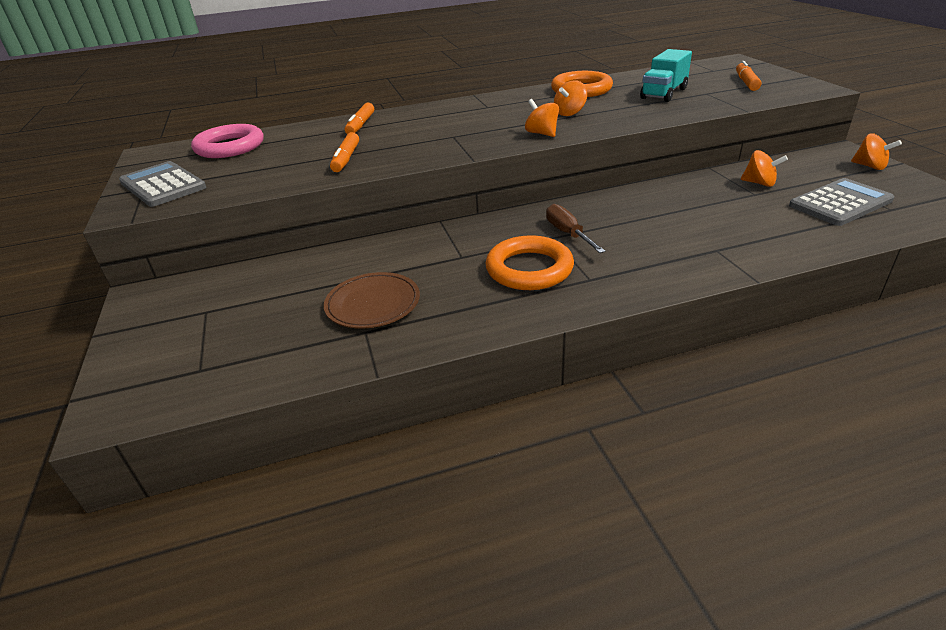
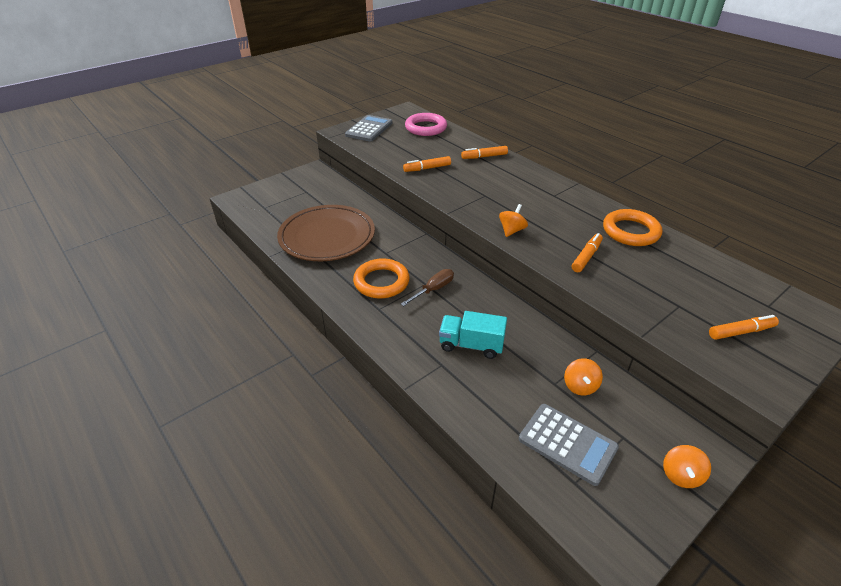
camera: 65 degrees right, 5 degrees up
(373, 304) = (327, 236): brown plate -> brown plate, size x1.84
(570, 113) = (565, 235): orange spinning top -> none
(614, 111) = (586, 257): none -> orange marker
(663, 93) = (656, 279): turquoise truck -> turquoise truck (471, 345)

